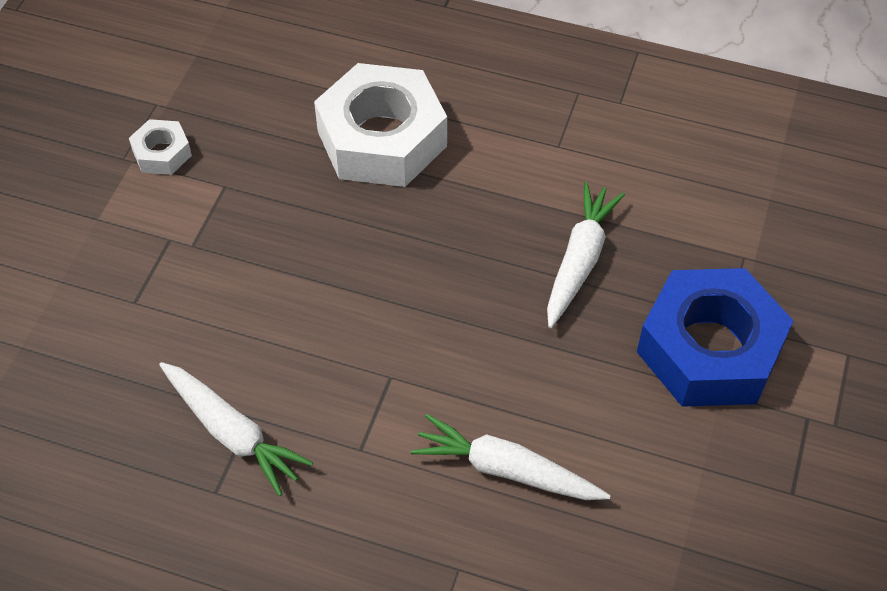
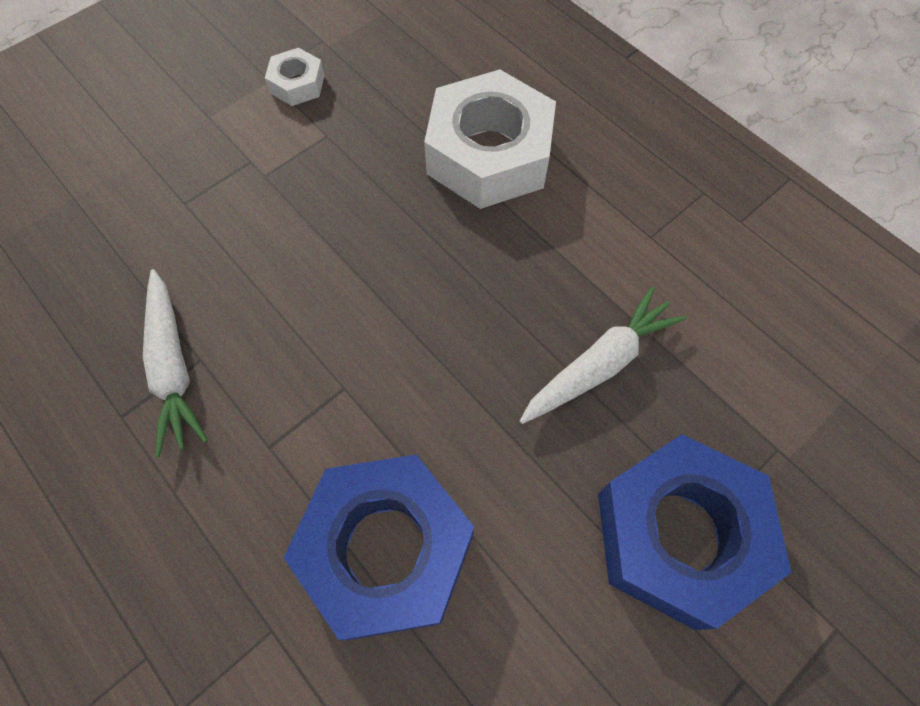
camera: 30 degrees right, 10 degrees up
(506, 470) = (386, 550): white carrot -> blue nut

